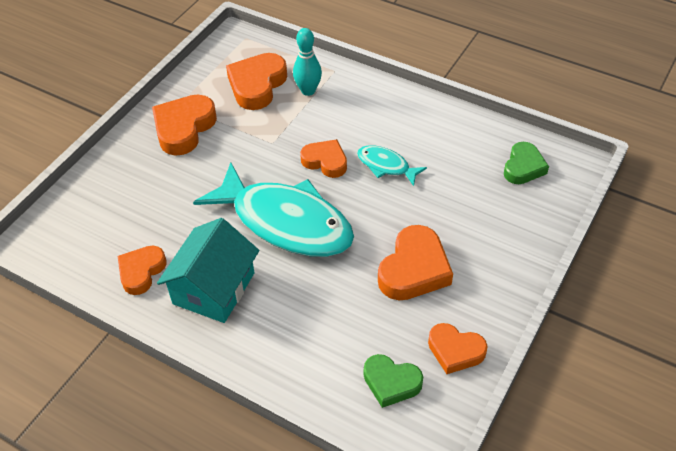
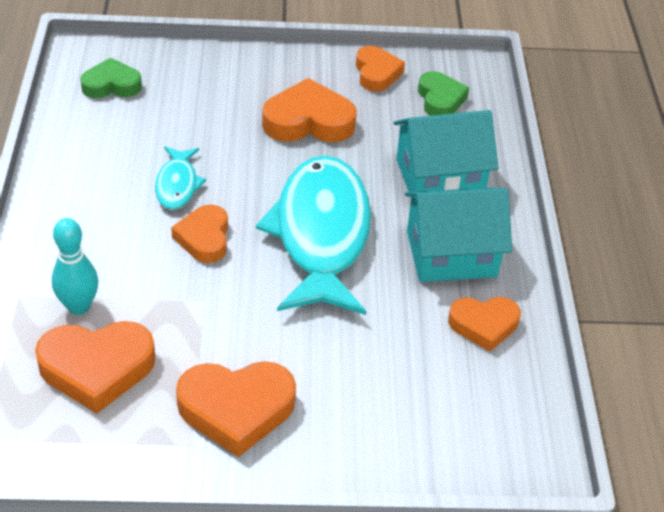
camera: 125 degrees left, 5 degrees down
(294, 325) = (439, 177): none -> turquoise house

